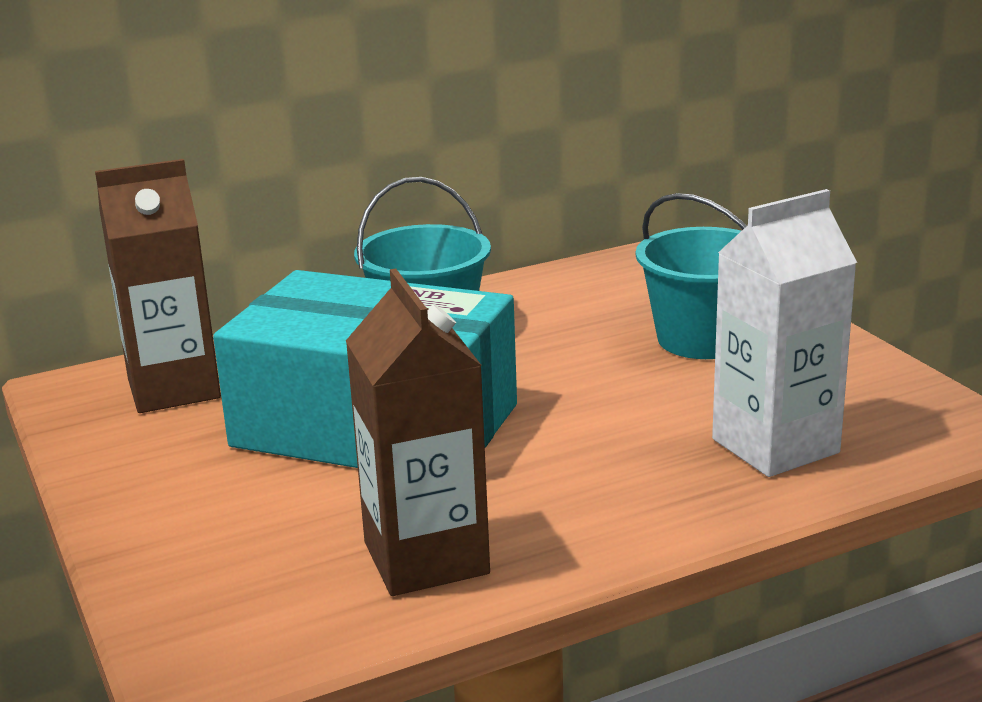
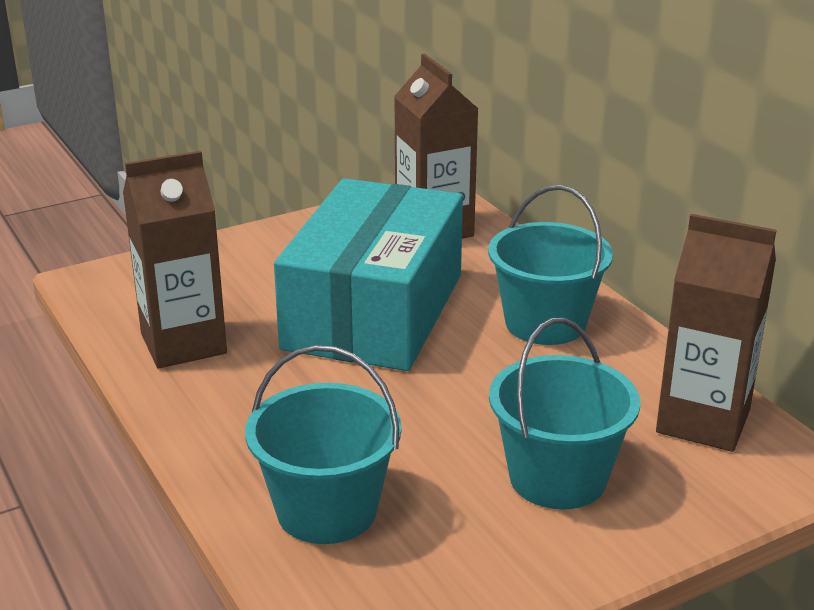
camera: 85 degrees right, 5 degrees up
(611, 279) = (703, 421): none -> brown carton
(775, 446) = (326, 510): white carton -> turquoise bucket

